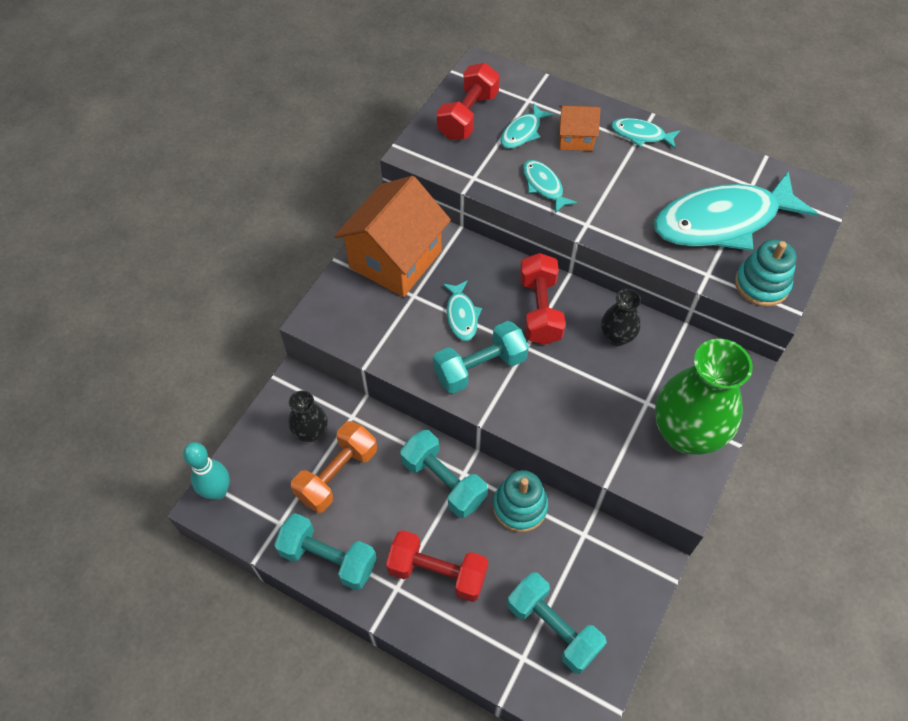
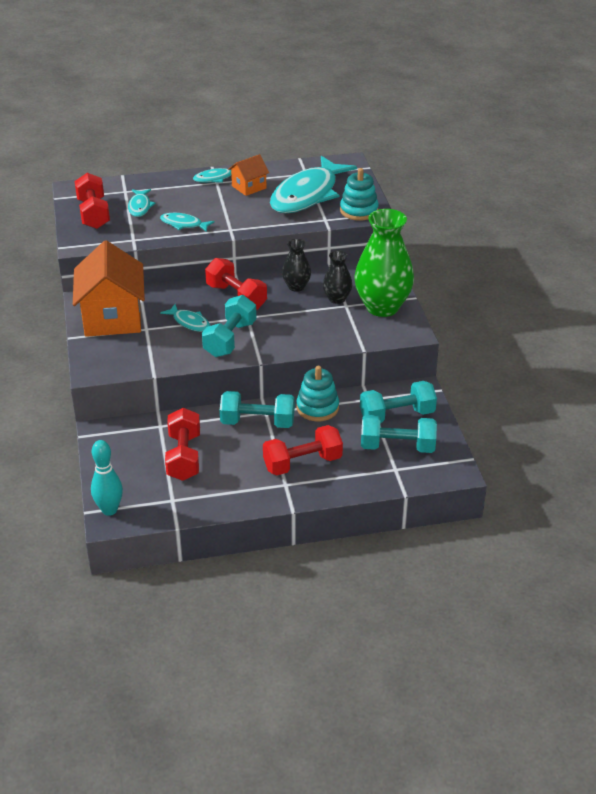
camera: 40 degrees left, 20 degrees down
(311, 432) = (141, 447): black vase -> black vase (337, 299)
(328, 558) = (226, 497): turquoise dumbbell -> turquoise dumbbell (397, 415)
(337, 475) = (184, 457): orange dumbbell -> red dumbbell
(575, 138) = (177, 196): orange house -> orange house (249, 187)

